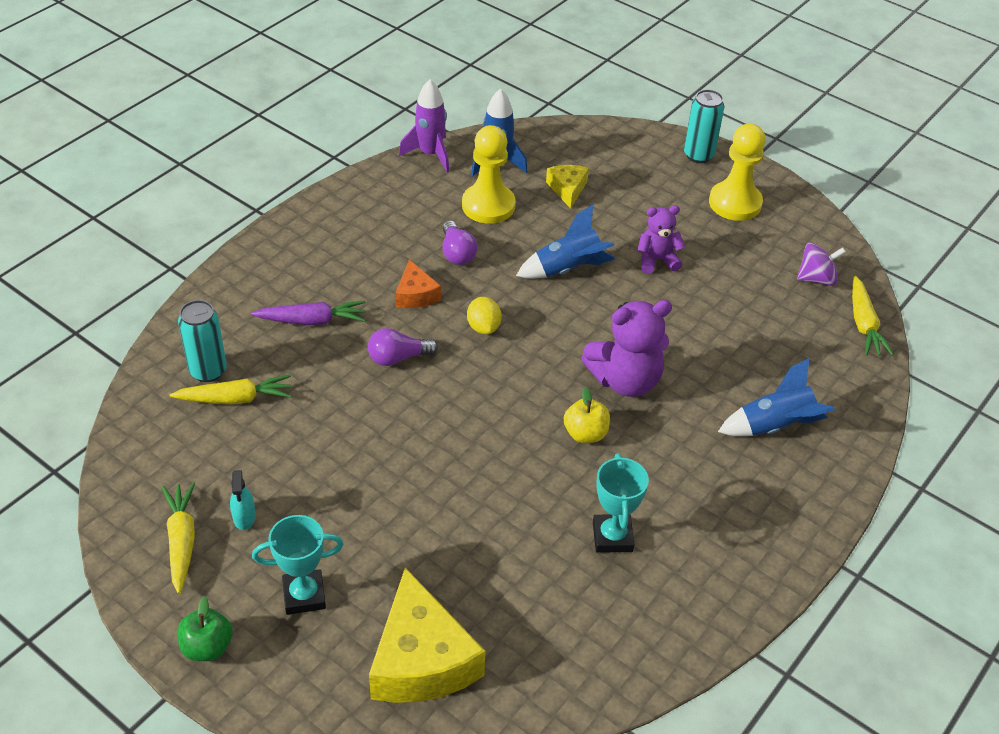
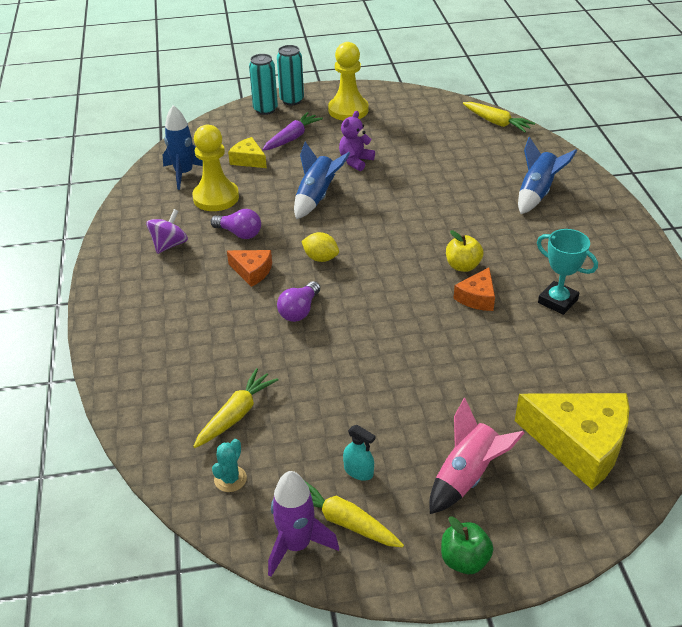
camera: 45 degrees left, 5 degrees down
(164, 441) = (230, 479): none -> turquoise cactus
(208, 371) = (189, 415): turquoise can -> turquoise can (265, 109)
(304, 595) = (466, 476): turquoise trophy -> pink rocket
(312, 320) = (211, 333): purple carrot -> purple carrot (292, 138)
(430, 154) = (132, 195): purple rocket -> purple rocket (296, 545)
(550, 471) = (477, 297): none -> orange cheese
(625, 380) = (437, 226): purple teddy bear -> none
(816, 278) = (443, 118): purple spinning top -> purple spinning top (169, 245)

